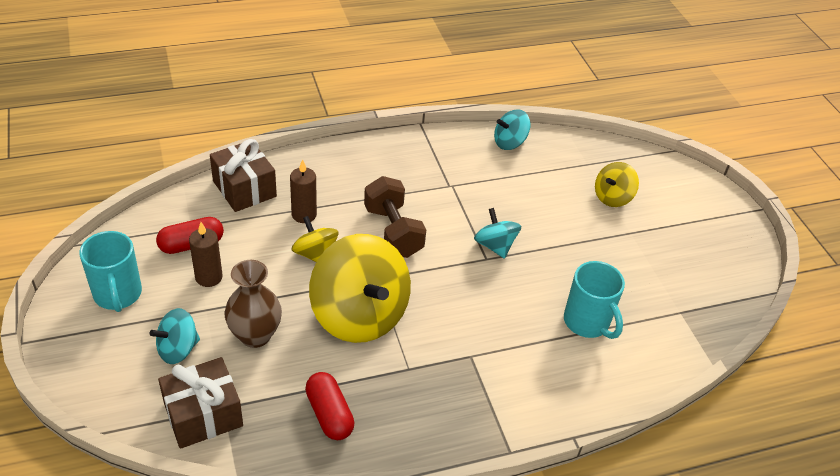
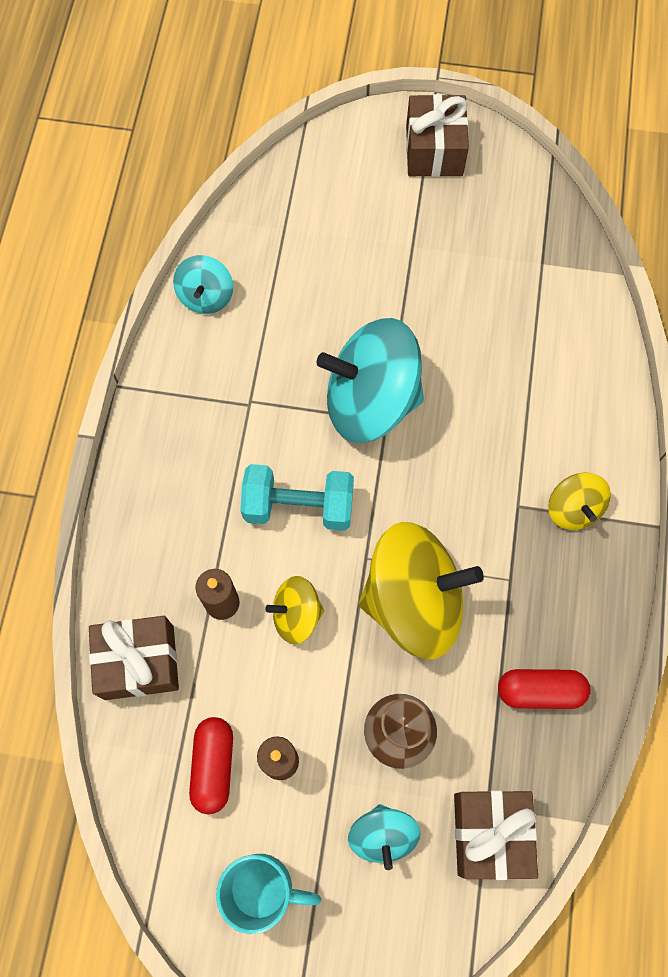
camera: 60 degrees left, 25 degrees up
(393, 232) = (298, 506): brown dumbbell -> turquoise dumbbell
(495, 245) = (371, 401): turquoise spinning top -> turquoise spinning top, size x2.01
(587, 322) = (520, 362): turquoise mug -> none
(612, 197) = (351, 233): yellow spinning top -> yellow spinning top (573, 509)
(715, 221) = (434, 150): none -> brown gift

